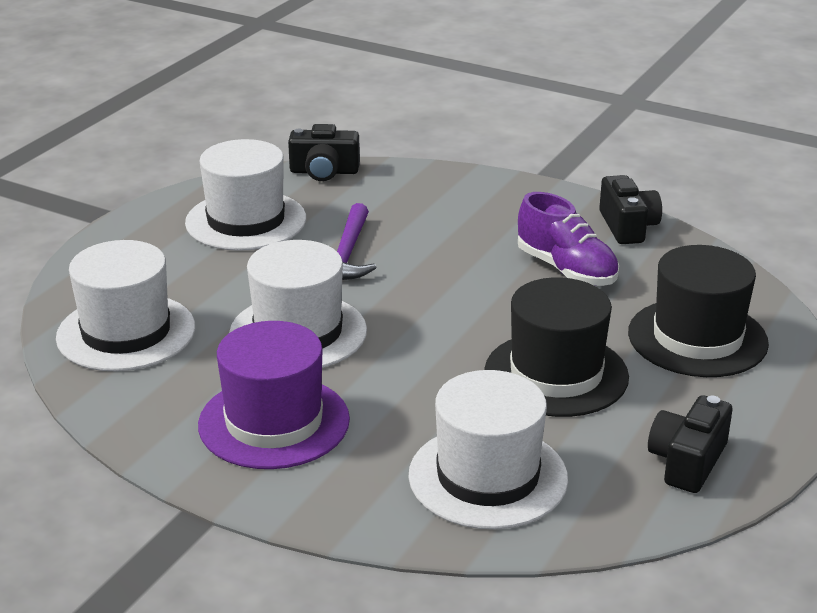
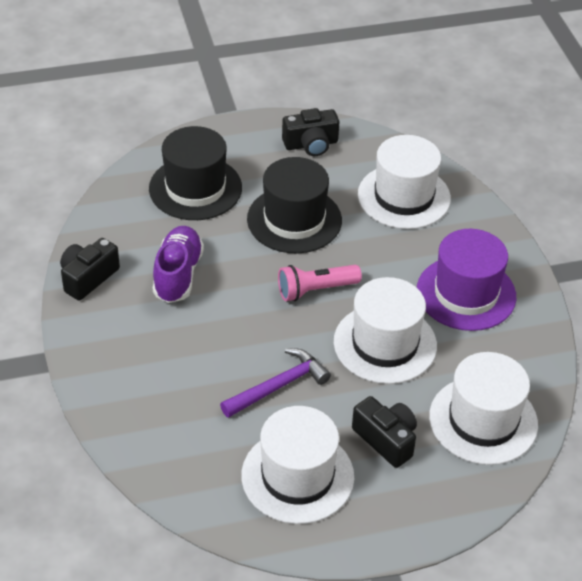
camera: 135 degrees left, 15 degrees up
(324, 172) = (175, 491): black camera -> black camera (386, 439)
(429, 332) = (315, 290): none -> pink flashlight

